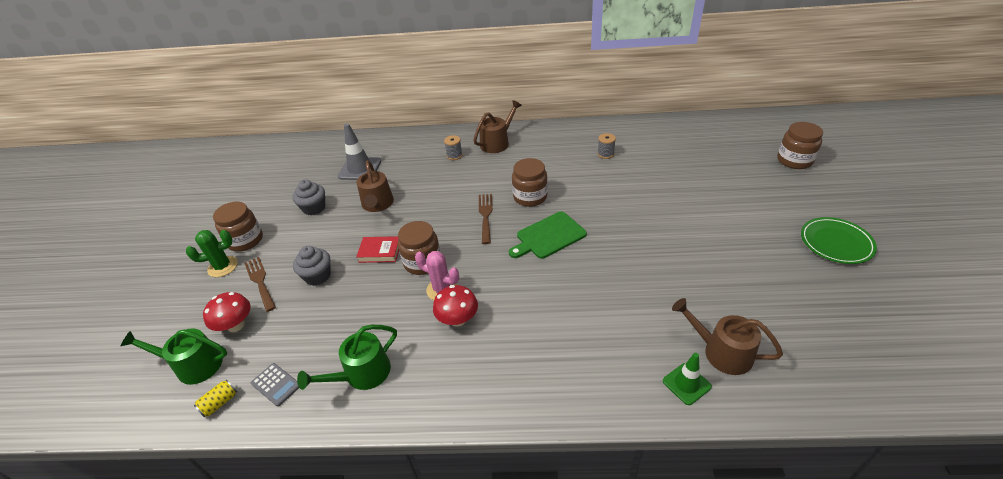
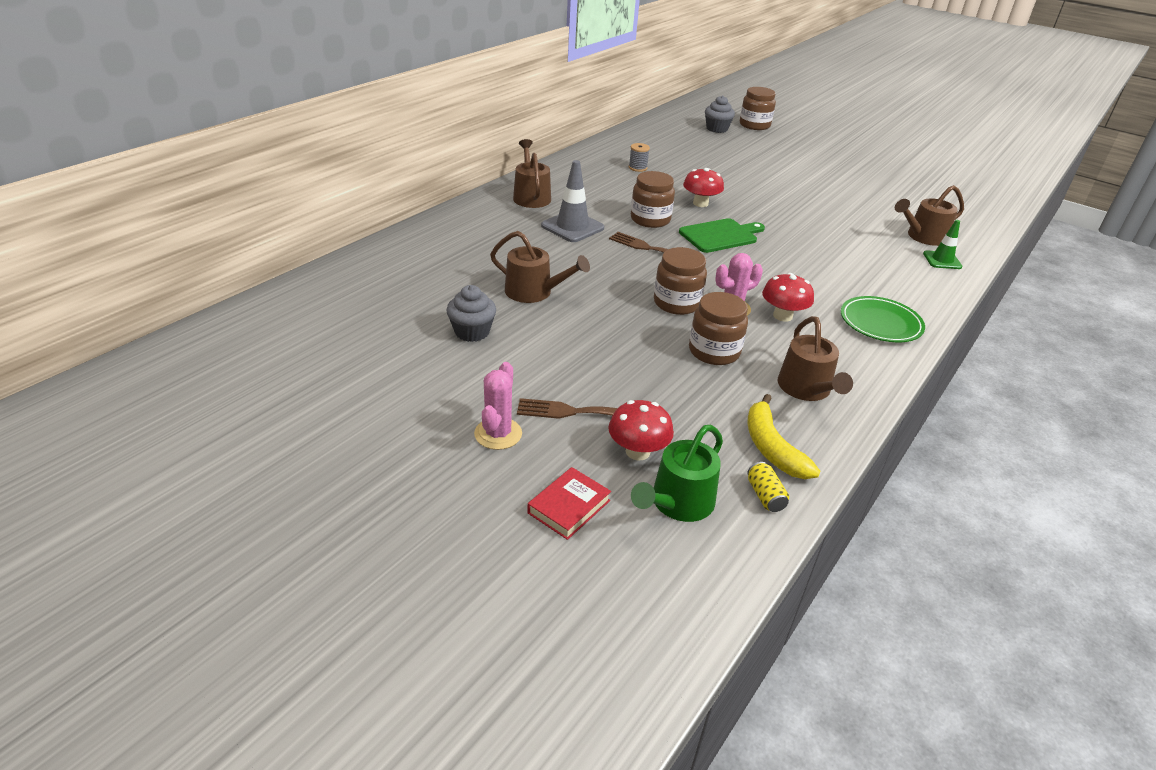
camera: 60 degrees left, 5 degrees down
(223, 267) = (498, 434): green cactus -> pink cactus
(245, 240) = (463, 401): brown jar -> brown jar (714, 351)
(276, 384) = (772, 447): grey calculator -> yellow banana
(317, 276) = (616, 369): grey cupcake -> grey cupcake (717, 129)
(360, 169) = (437, 278): grey traffic cone -> grey traffic cone (572, 227)
(362, 374) = (806, 389): green watering can -> brown watering can
(380, 252) = (626, 319): red book -> red book (569, 507)
(454, 155) = (514, 222): grey spool -> none
(549, 236) = (720, 235): green cutting board -> green cutting board turned 120 degrees counterclockwise
(590, 204) = (700, 203): none -> red mushroom
(836, 243) = (857, 159): green plate -> green plate (880, 323)

